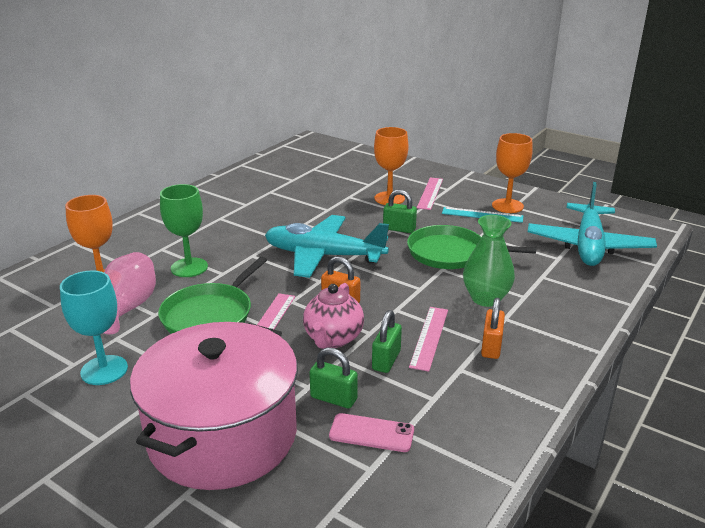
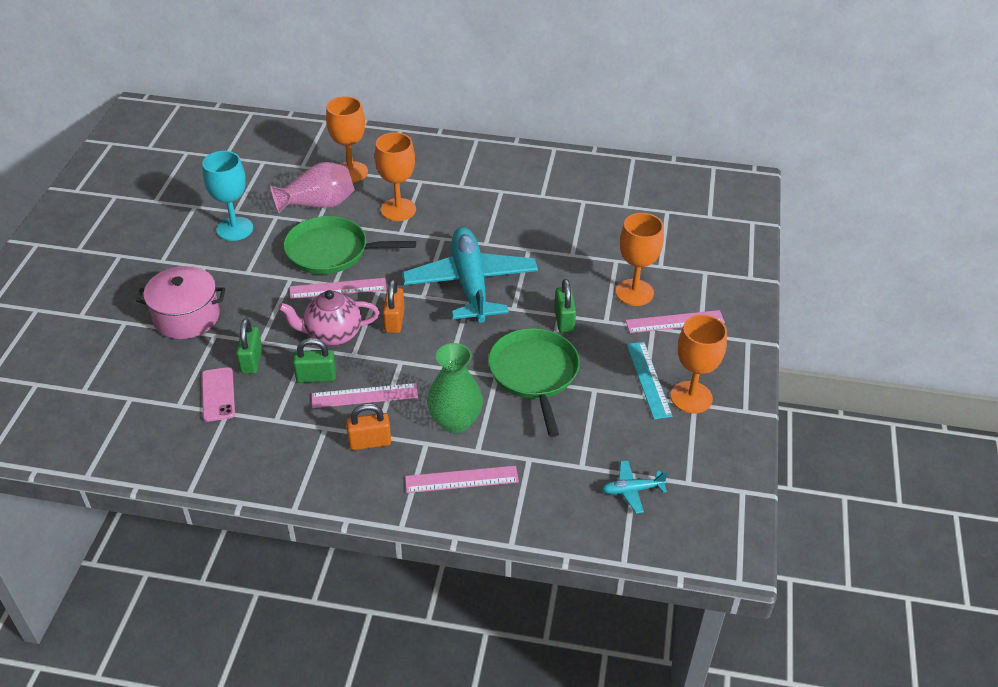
camera: 65 degrees right, 15 degrees up
(189, 267) = (398, 210): green goblet -> orange goblet
(223, 435) = (186, 317): pink pot -> pink pot, size x0.58
(554, 310) = (461, 479): none -> pink ruler
(588, 245) = (632, 490): turquoise plane -> turquoise plane, size x0.41

